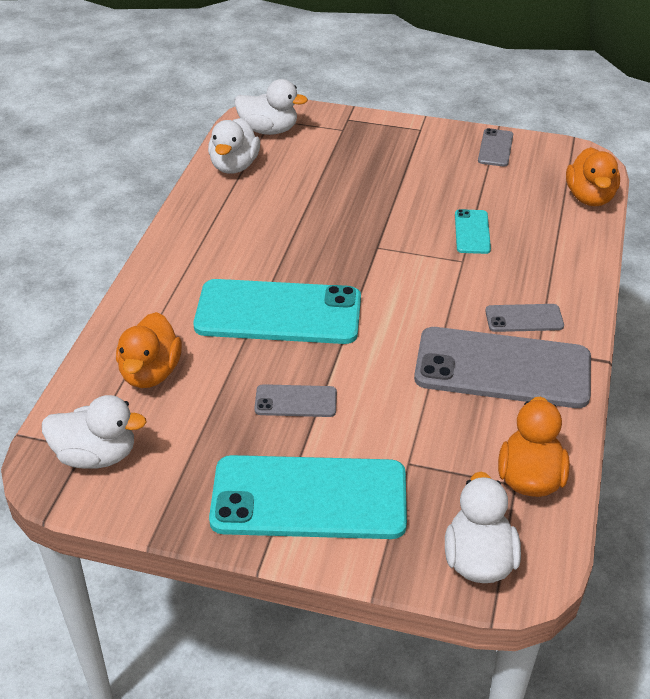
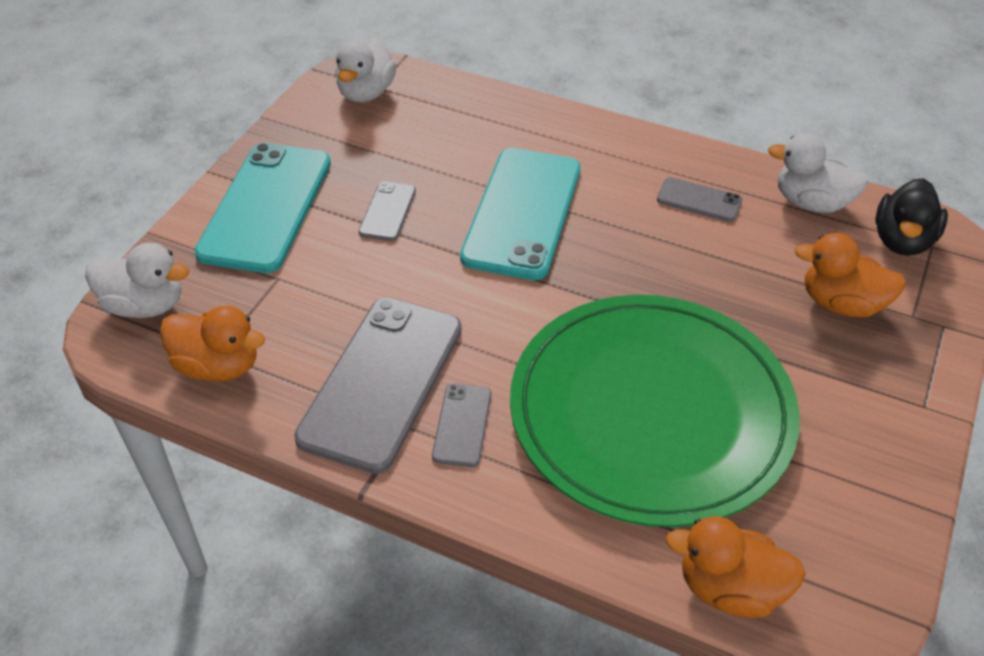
camera: 100 degrees right, 5 degrees up
(150, 373) = (456, 124): orange duck -> orange duck (841, 304)
(269, 130) = (902, 241): white duck -> black duck
(472, 232) = (651, 412): turquoise phone -> green plate
(495, 148) = (875, 493): grey phone -> grey phone (699, 200)

